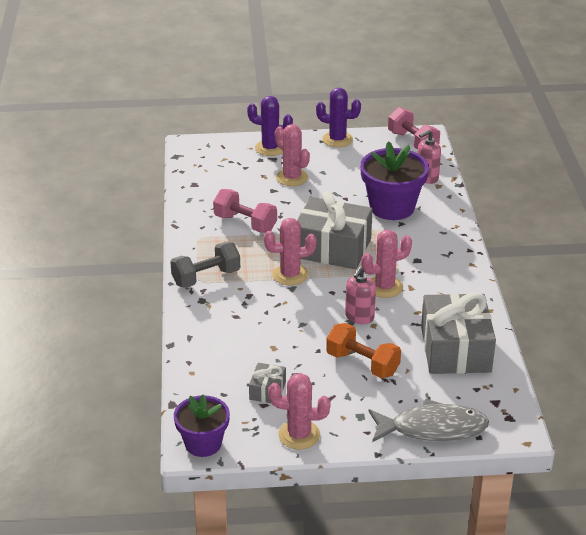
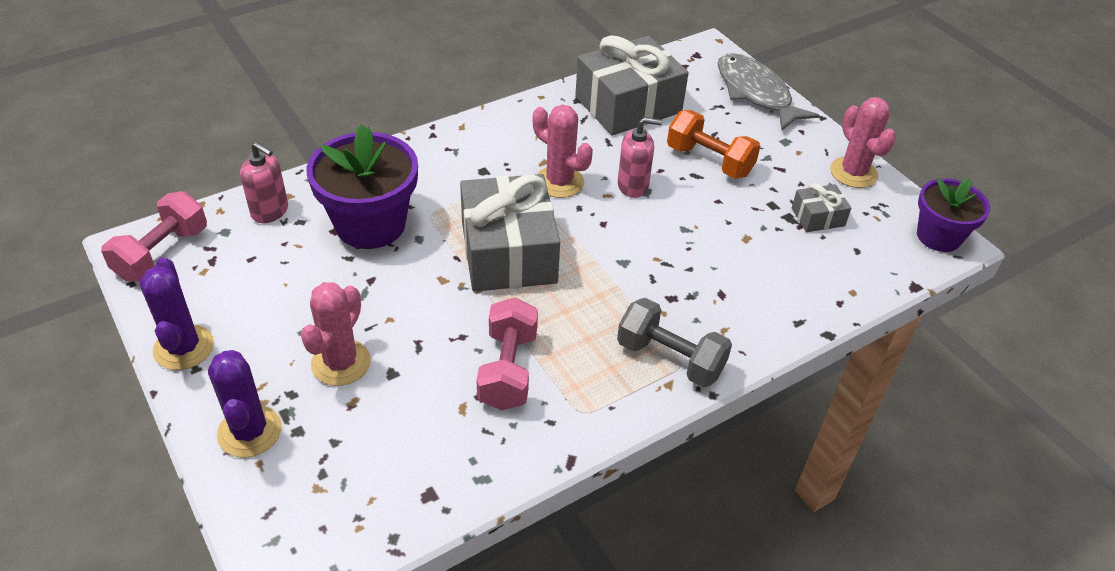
camera: 120 degrees left, 10 degrees up
(290, 275) = (598, 273): pink cactus -> none
(362, 364) = (709, 161): orange dumbbell -> orange dumbbell turned 60 degrees counterclockwise

